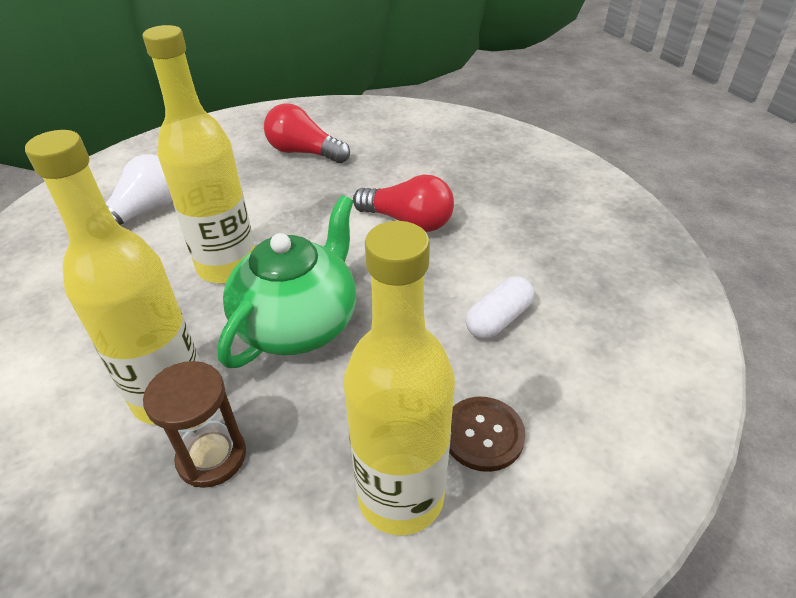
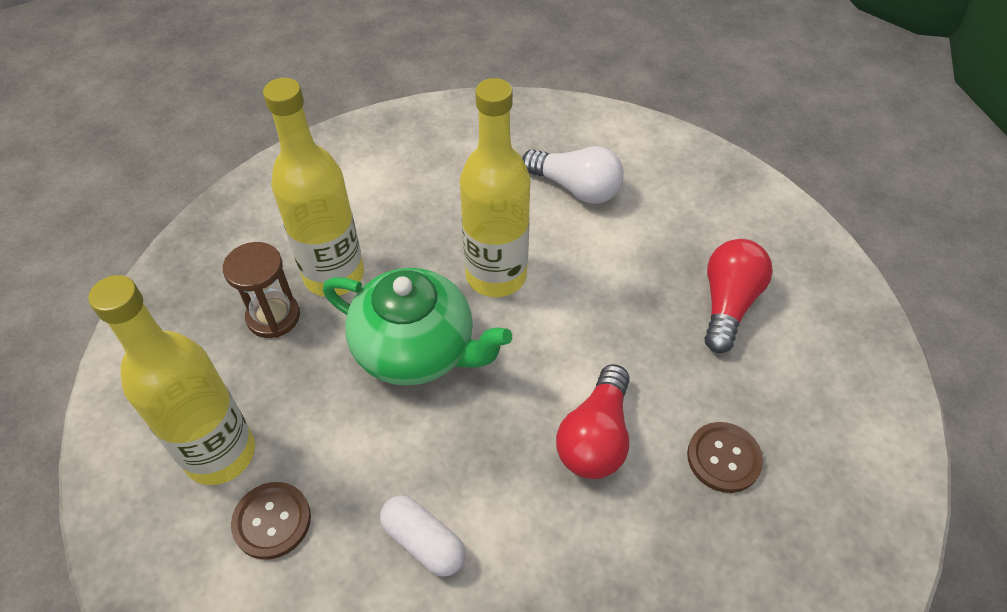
camera: 85 degrees right, 10 degrees up
(429, 169) = (723, 458): none -> brown button

